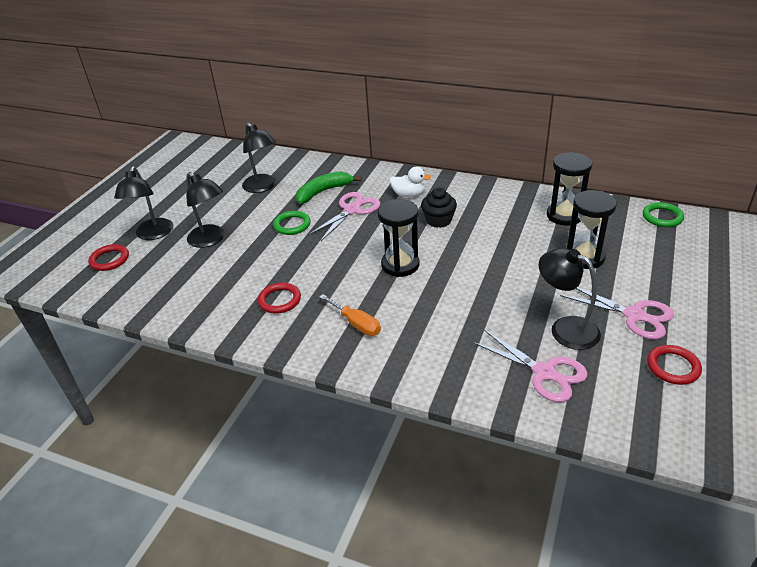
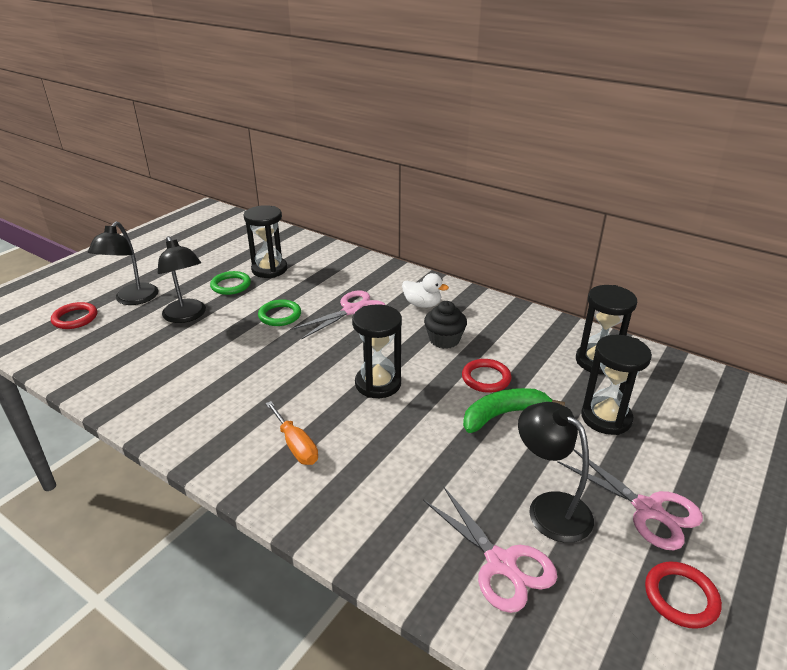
camera: 10 degrees right, 5 degrees down
(263, 187) = (269, 269): black lamp -> black hourglass
(279, 300) = (224, 398): red ring -> red ring (486, 378)
(323, 192) = (330, 285): green banana -> green banana (503, 415)
(662, 217) = (723, 386): green ring -> green ring (231, 285)

